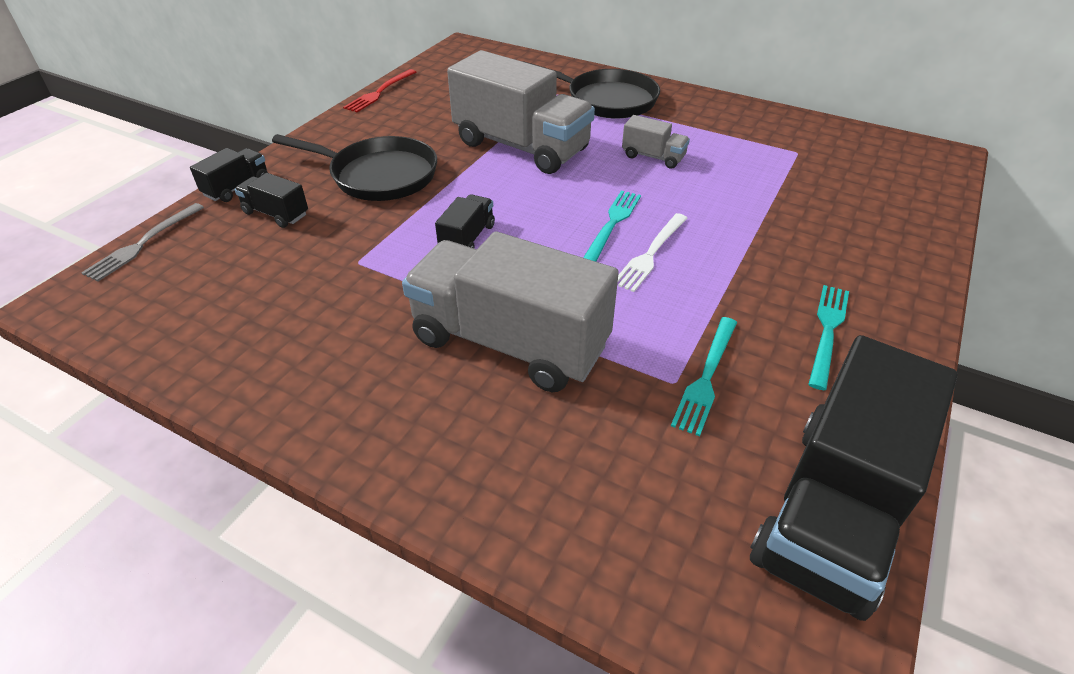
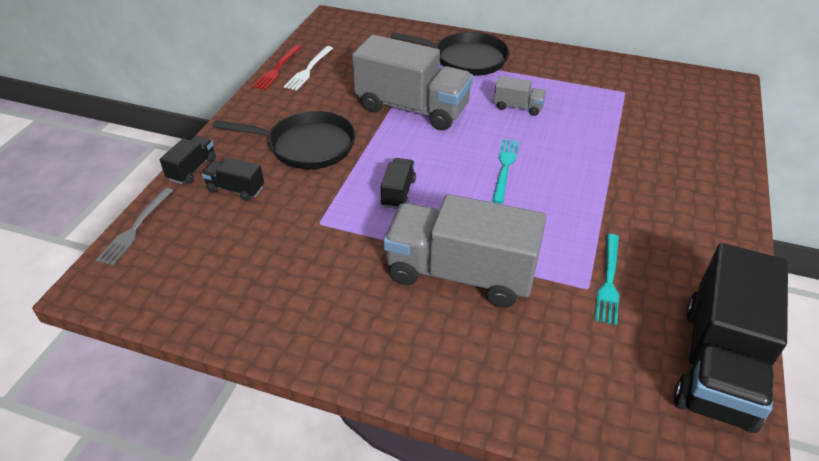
camera: 10 degrees left, 0 degrees up
(650, 254) = (541, 189): white fork -> white fork (308, 70)
(827, 331) = (682, 235): turquoise fork -> none

